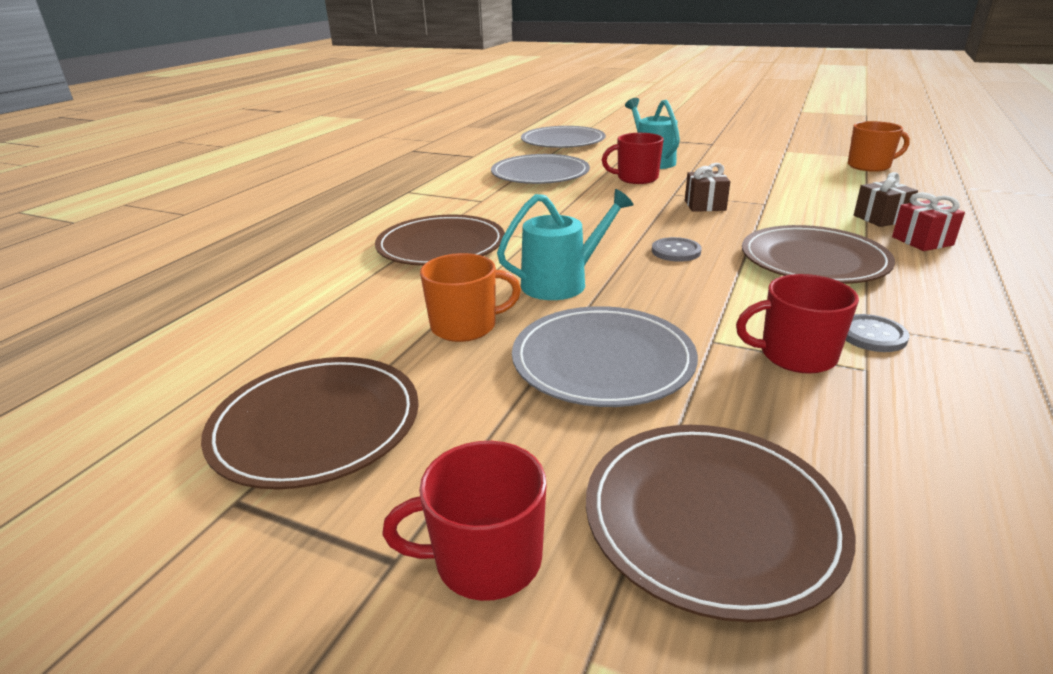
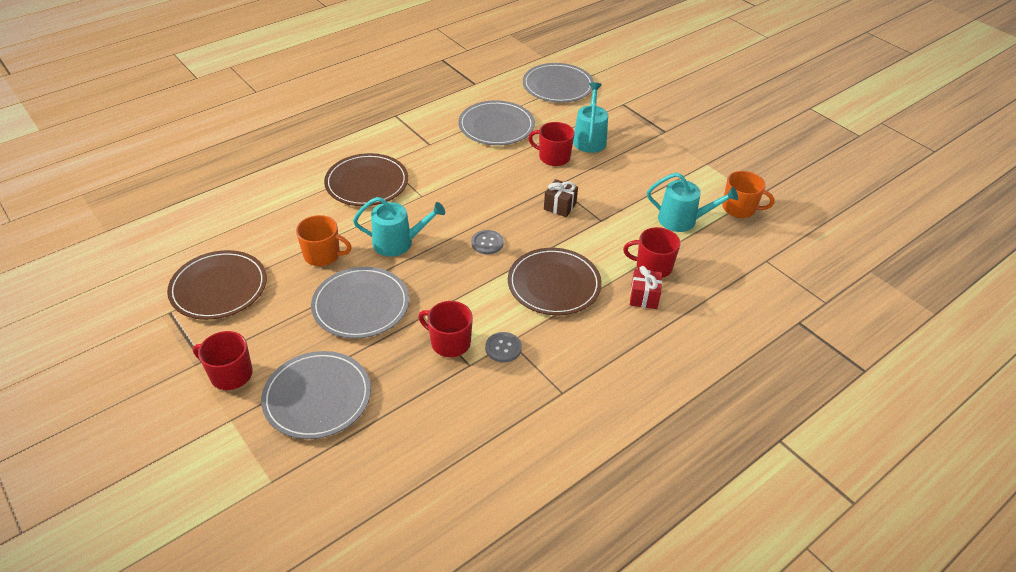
camera: 25 degrees right, 15 degrees up
(712, 518) = (317, 397): brown plate -> grey plate
(838, 184) = (682, 220): none -> turquoise watering can
(880, 218) = (652, 266): brown gift -> red mug

